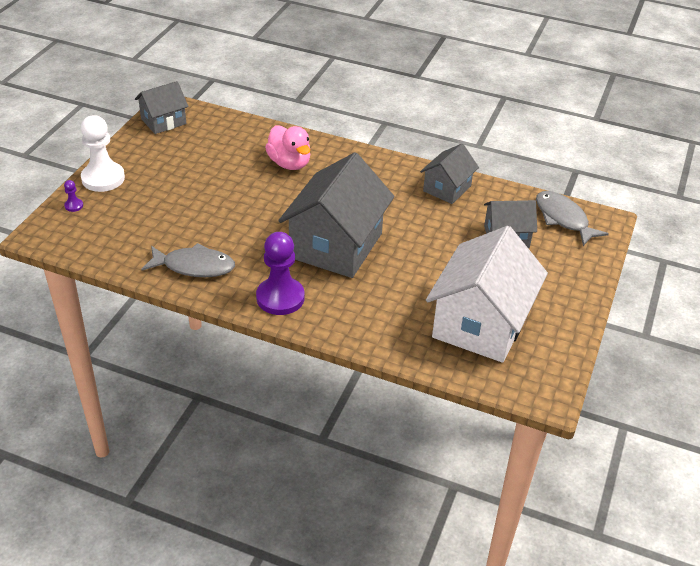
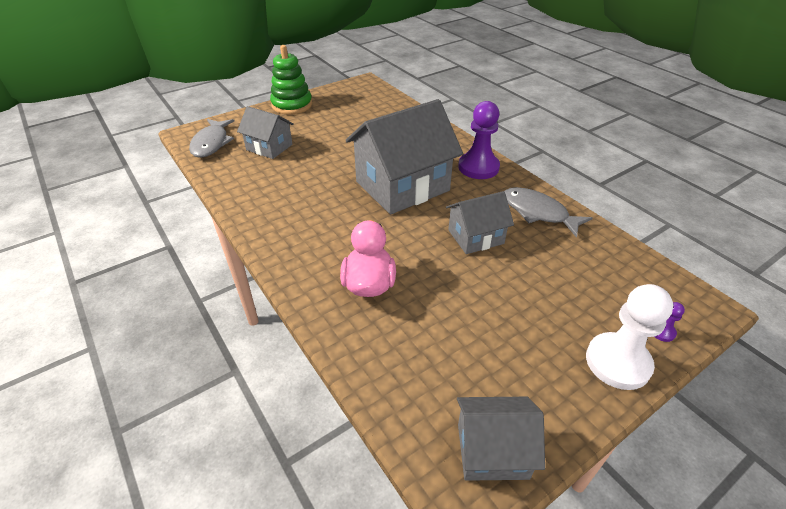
camera: 145 degrees left, 0 degrees up
(447, 188) = (255, 195): grey house -> grey house (475, 237)
(481, 323) = (358, 114): white house -> none
(571, 303) = (292, 105): none -> green stacking toy

